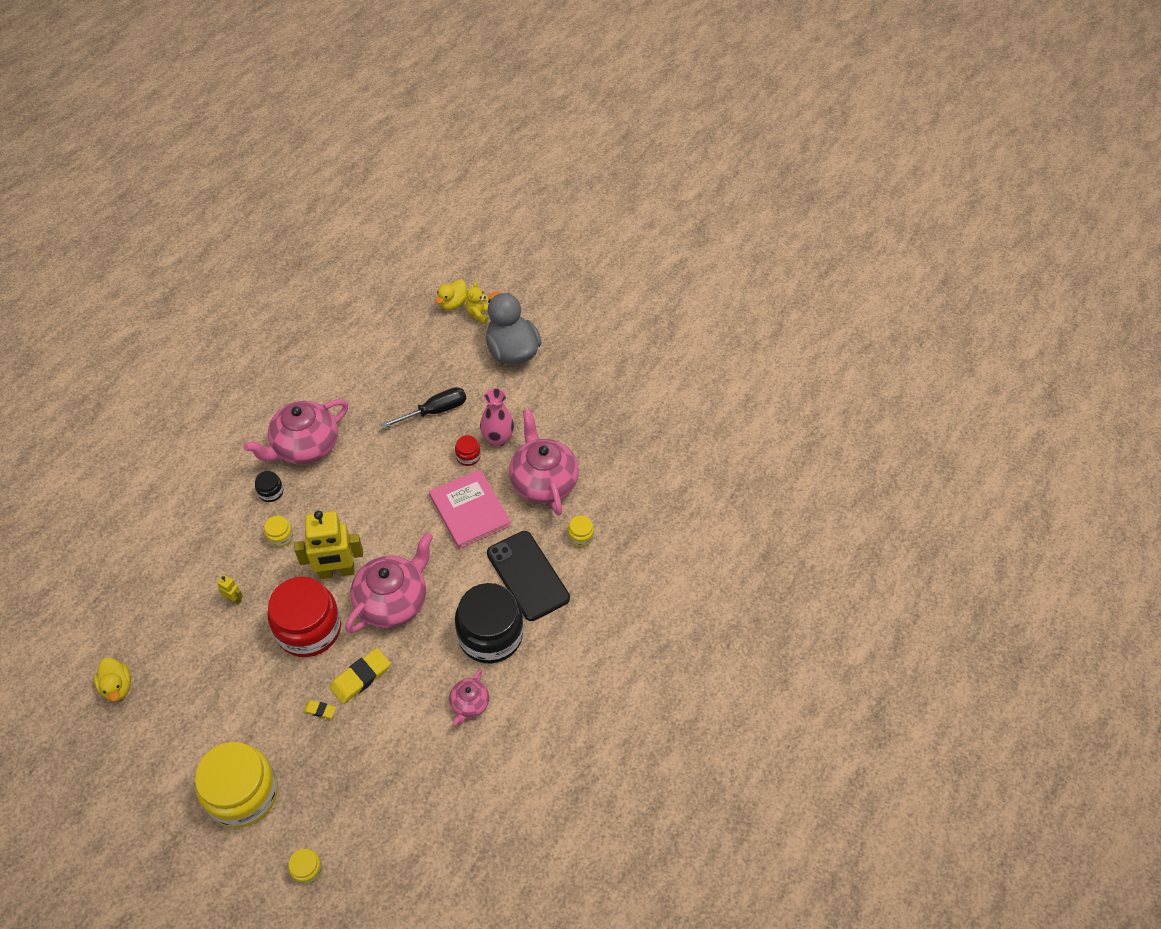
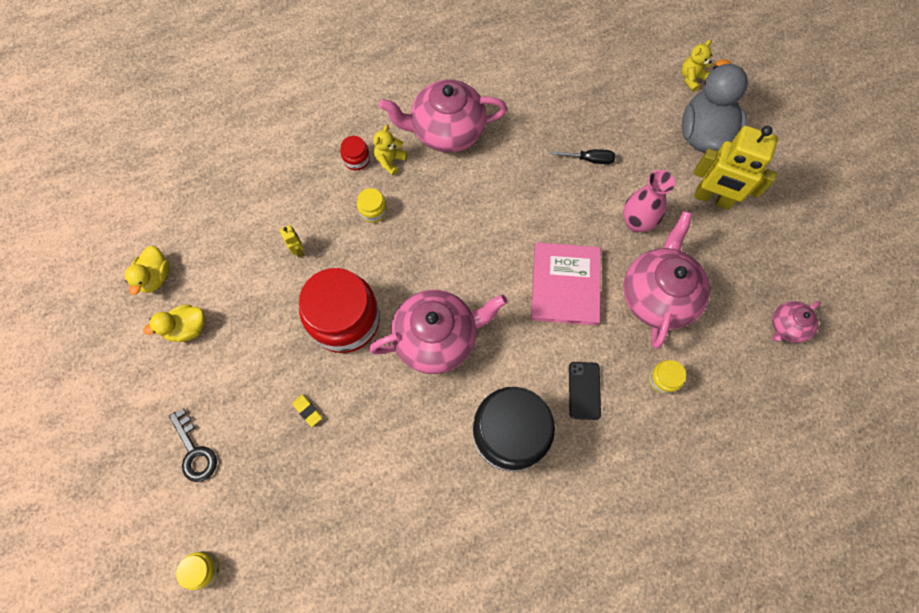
camera: 35 degrees right, 15 degrees up
(243, 793) = (194, 451): yellow jar -> black key
(271, 492) = (390, 161): black jar -> yellow teddy bear
(336, 572) = (403, 276): yellow robot -> yellow robot (712, 198)
(360, 677) = (362, 400): yellow eraser -> none
(435, 411) = (589, 159): black screwdriver -> black screwdriver, size x0.63
(452, 303) = (671, 54): yellow duck -> yellow duck (187, 328)
(468, 456) = (596, 225): red jar -> red jar (356, 159)
(469, 704) = (448, 495): pink teapot -> pink teapot (786, 326)
(528, 575) = (584, 390): black phone -> black phone, size x0.53

